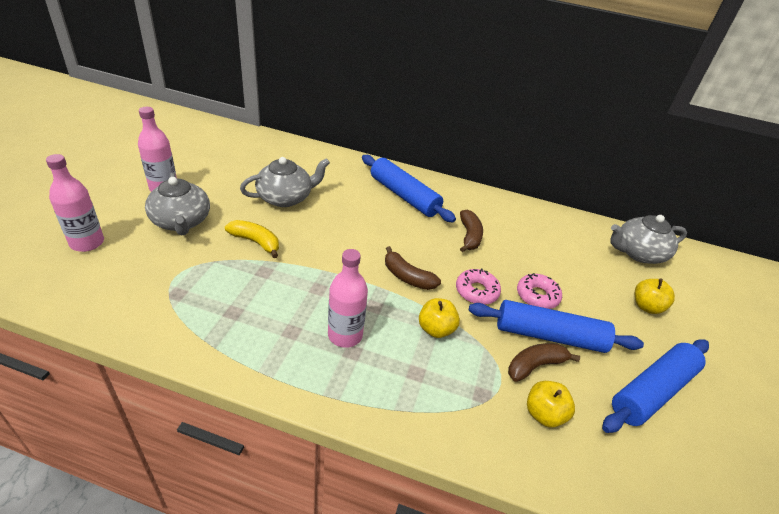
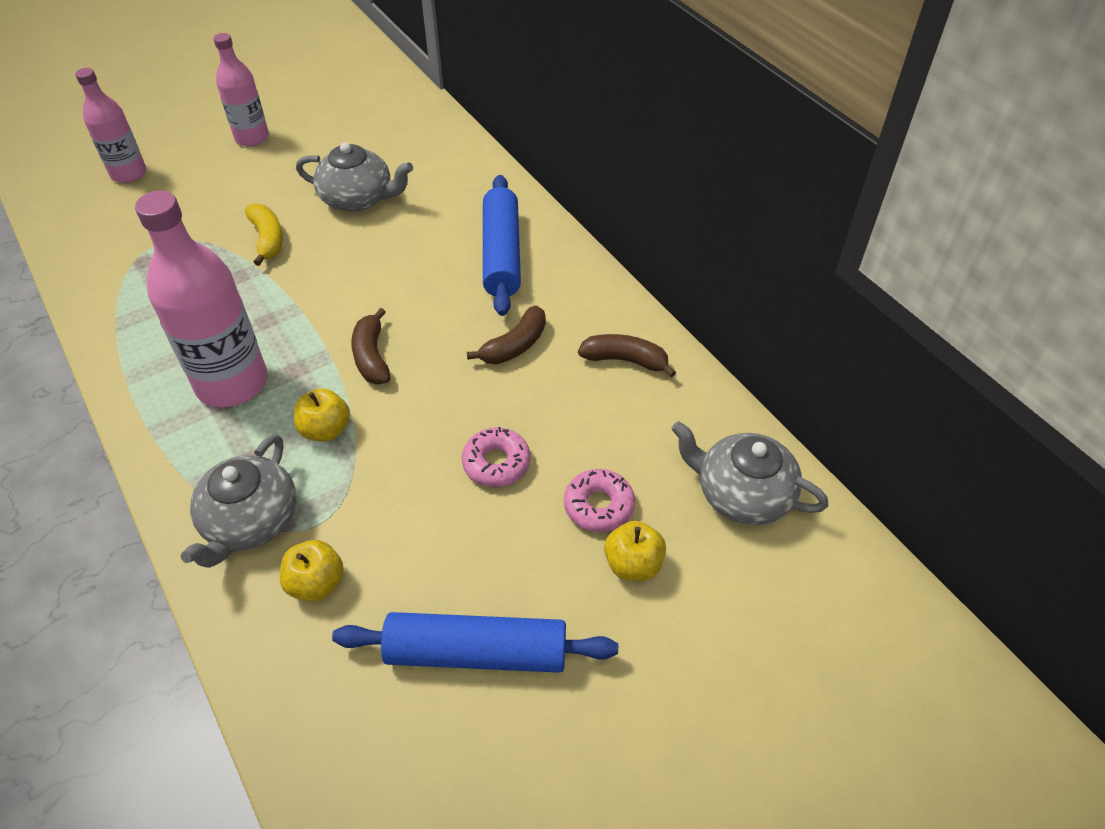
camera: 45 degrees right, 10 degrees up
(181, 221) = (226, 184): grey teapot -> grey teapot (250, 521)
(345, 335) = (232, 383): pink bottle -> pink bottle, size x1.65
(476, 291) = (428, 416): pink donut -> pink donut (599, 506)
(535, 366) = (378, 533): brown banana -> brown banana (625, 360)
(549, 335) = (443, 514): blue rolling pin -> none

